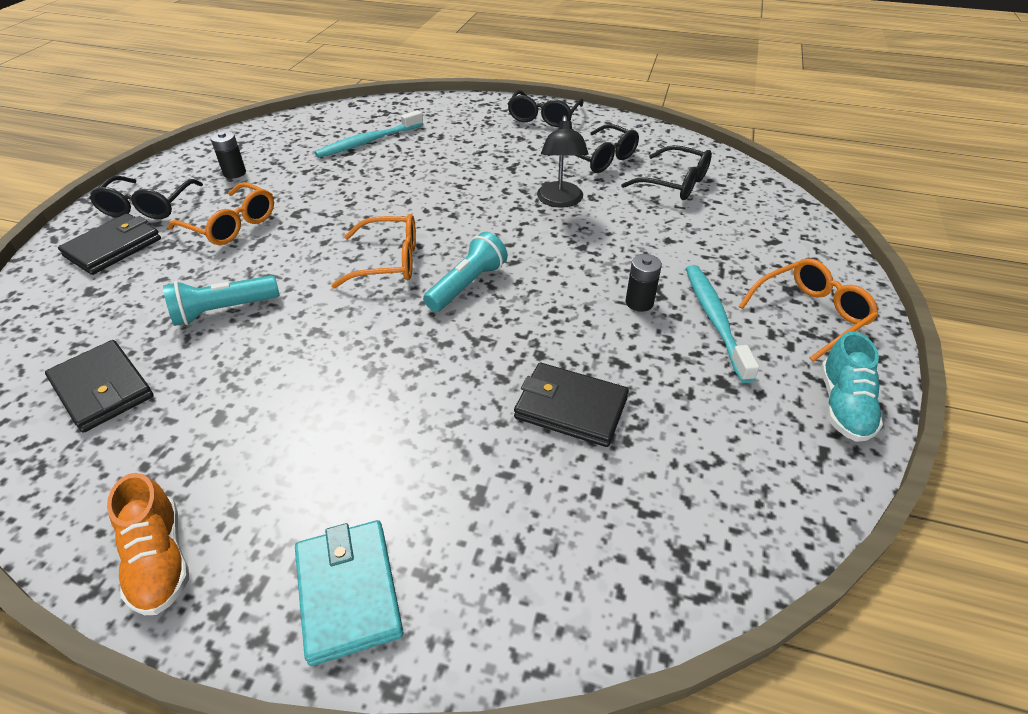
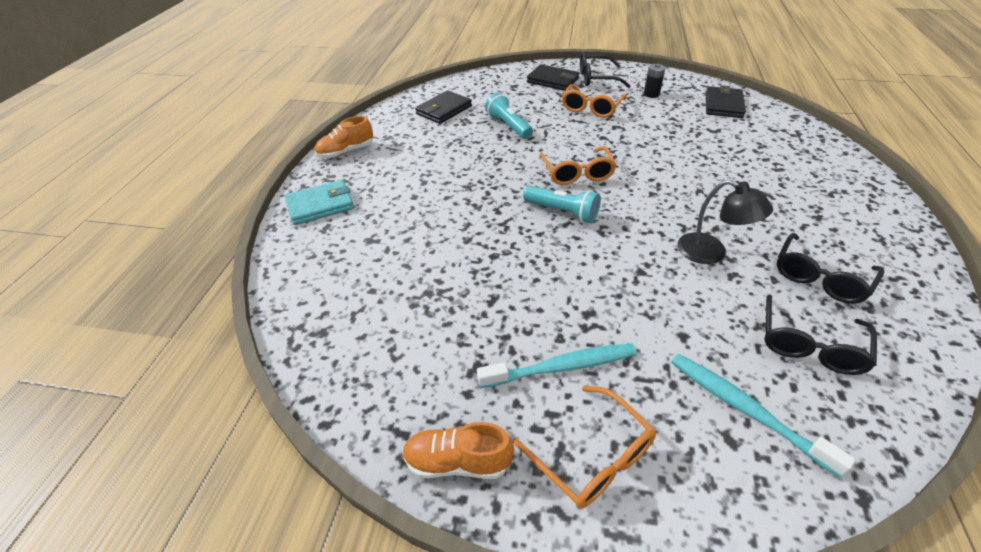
camera: 85 degrees right, 0 degrees up
(368, 142) = (737, 135): turquoise toothbrush -> turquoise toothbrush (745, 410)
(543, 117) = (882, 229): black glasses -> none
(560, 201) = (711, 253): black lamp -> black lamp turned 135 degrees counterclockwise
(570, 408) = (442, 274): black wallet -> black wallet (723, 105)
(639, 302) = (571, 312): black battery -> none
(843, 405) = (458, 462): turquoise shoe -> orange shoe

